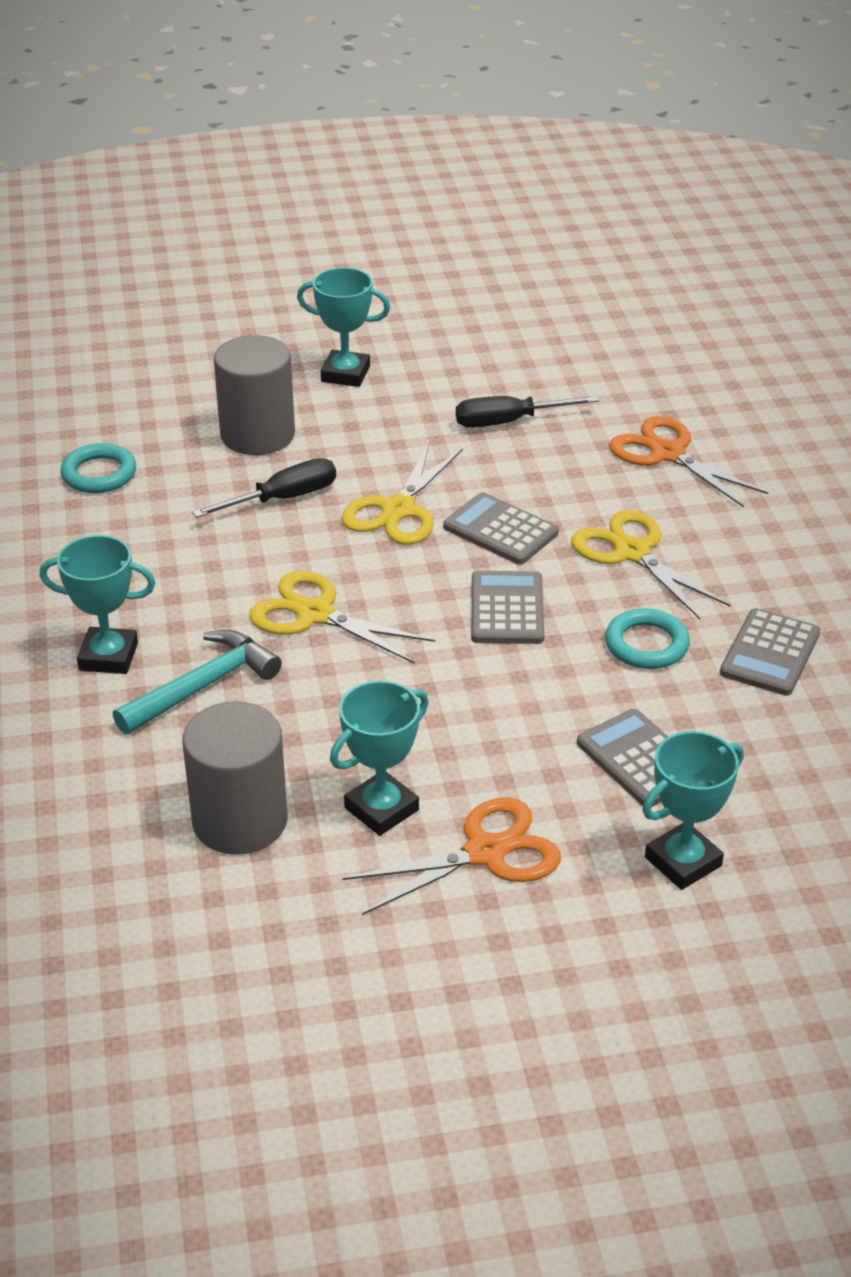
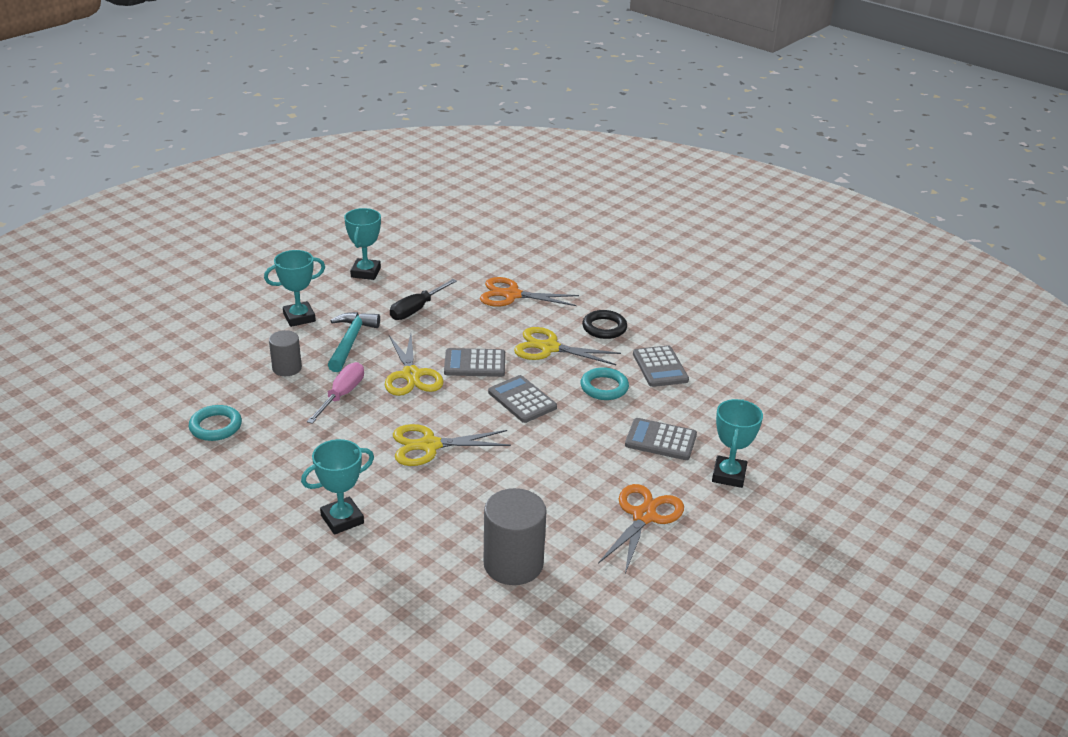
camera: 40 degrees left, 5 degrees down
(203, 686) = (413, 509): turquoise hammer -> turquoise hammer (350, 341)
(257, 435) = (287, 368): grey cylinder -> grey cylinder, size x0.59
(283, 498) = (342, 395): black screwdriver -> pink screwdriver
(381, 809) = (574, 522): turquoise trophy -> turquoise trophy (365, 272)
(752, 558) = (604, 328): none -> black ring

